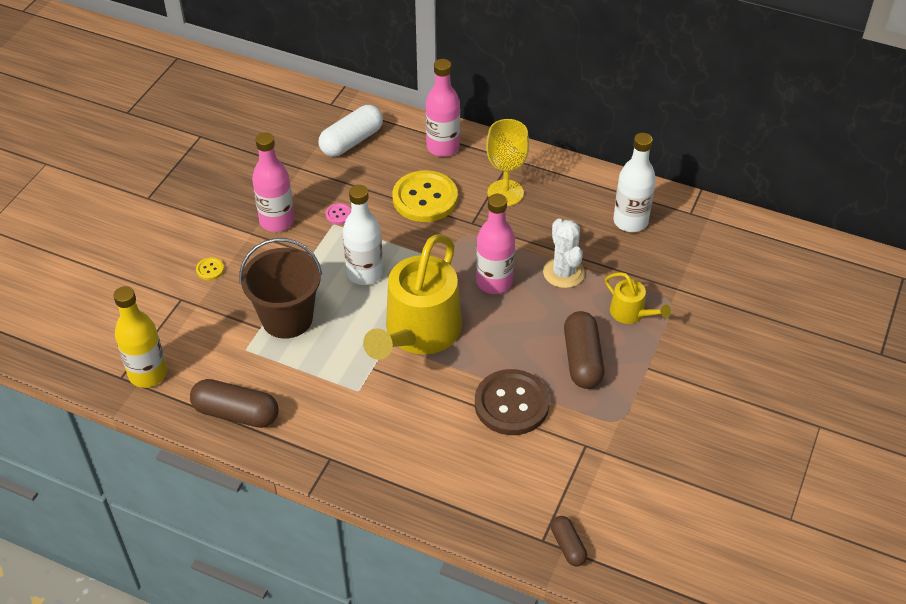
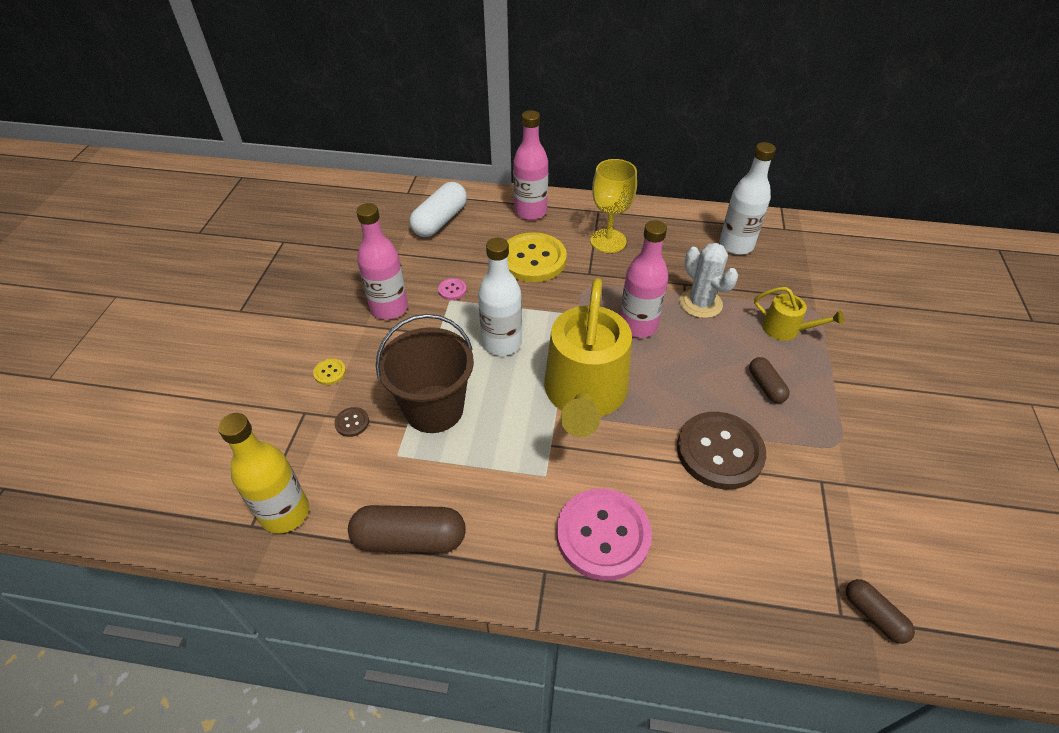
camera: 15 degrees left, 0 degrees up
(217, 315) = (352, 422): none -> brown button
(385, 444) = (603, 535): none -> pink button
(582, 359) = (766, 386): brown capsule -> brown capsule, size x0.57

